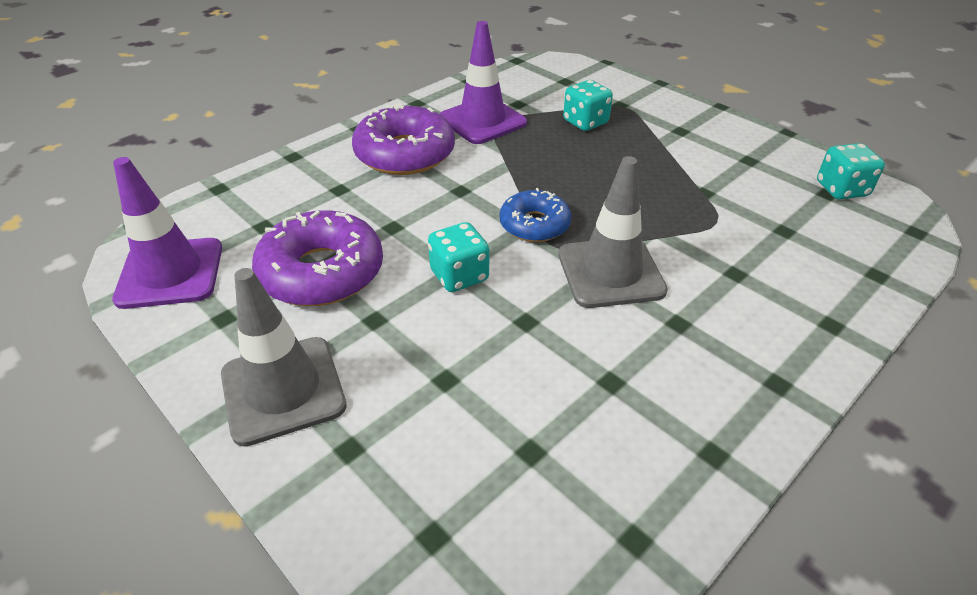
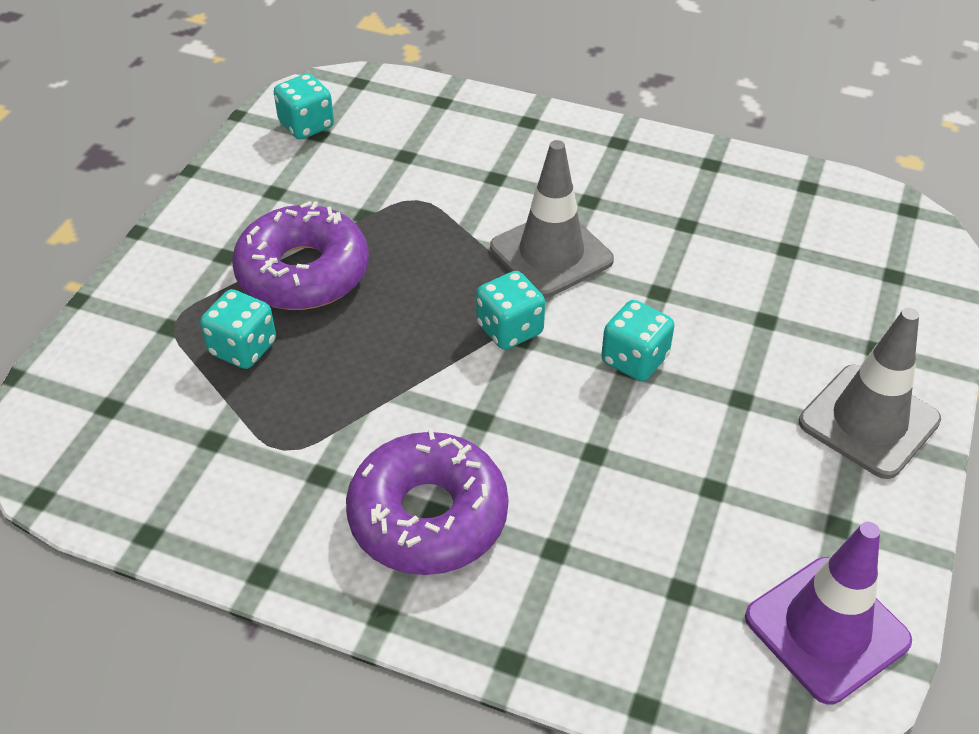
camera: 115 degrees left, 5 degrees up
(322, 272) = (713, 477): purple donut -> purple donut (303, 272)
(482, 121) = (288, 462): purple traffic cone -> none
(534, 225) = (510, 329): blue donut -> turquoise dice

